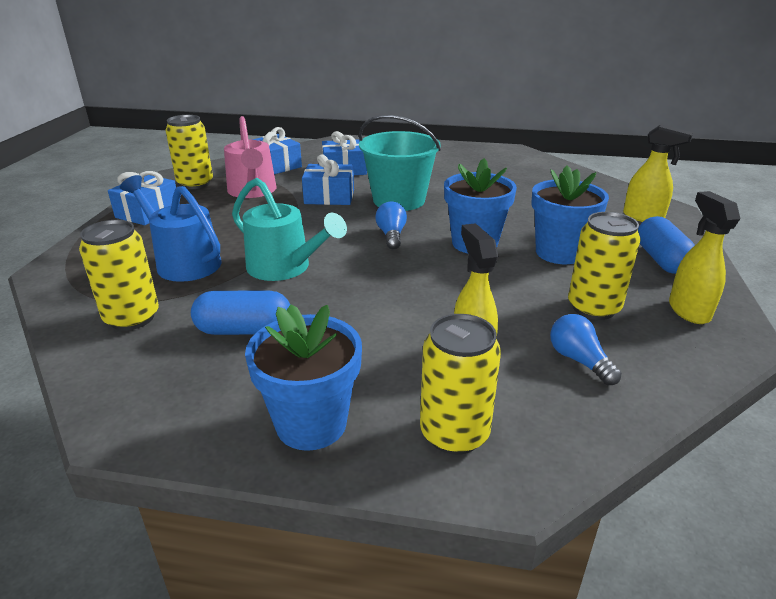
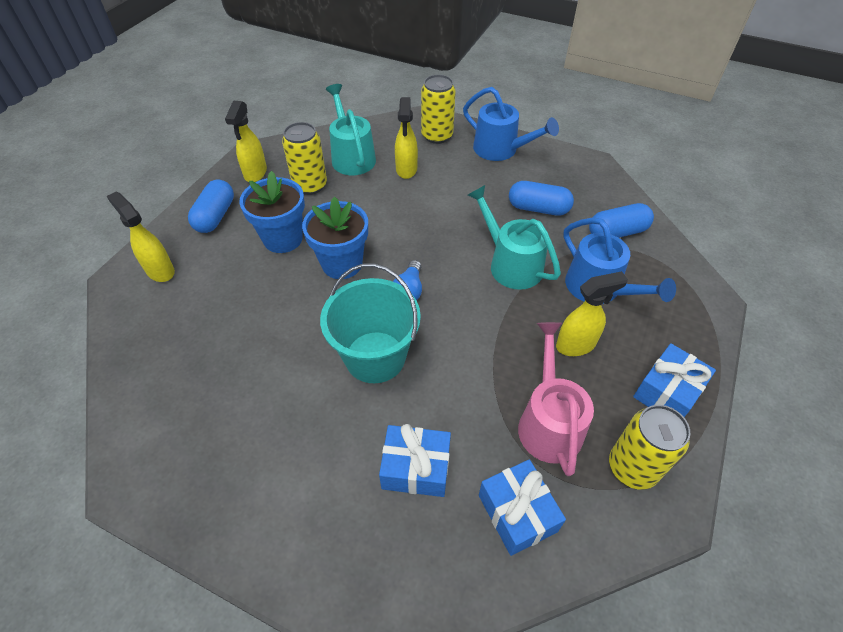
camera: 165 degrees left, 20 degrees up
(132, 318) = (617, 232): yellow can -> blue capsule
(221, 225) = (576, 345): none -> yellow spray bottle
(311, 424) = (501, 150): blue flower pot -> blue watering can
(329, 197) = (453, 383): blue gift -> none
(579, 360) = (351, 156): blue light bulb -> turquoise watering can

